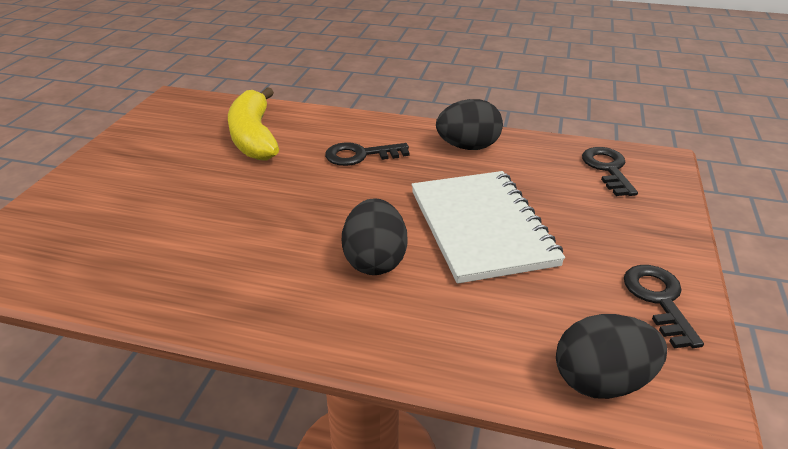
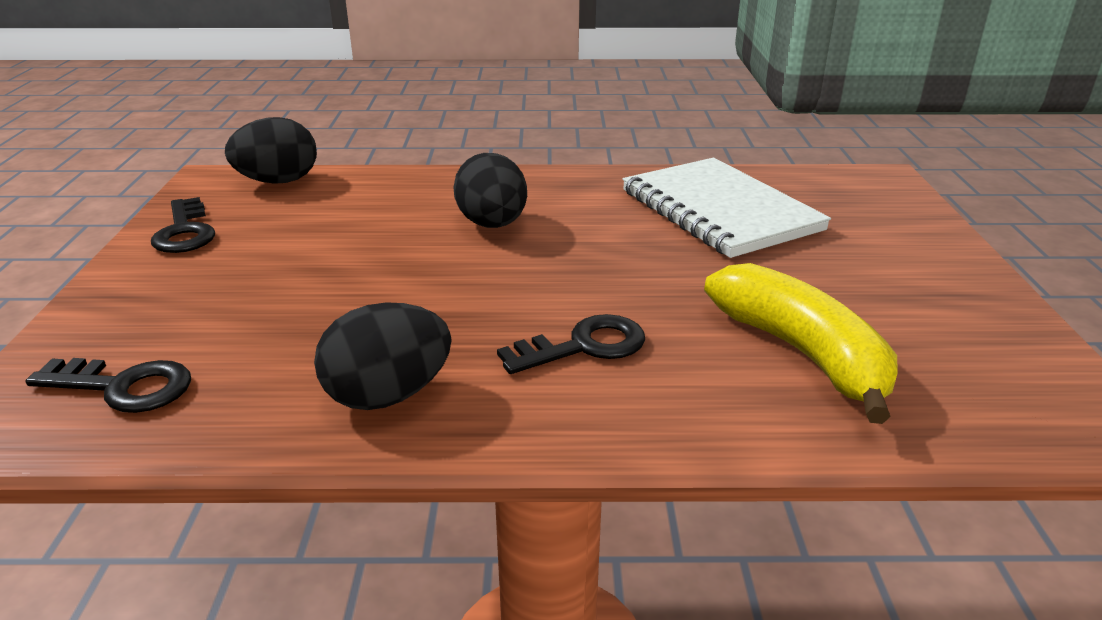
camera: 165 degrees right, 5 degrees down
(481, 227) = (370, 269): white notebook -> white notebook (719, 210)
(607, 169) = (123, 387): black key -> black key turned 60 degrees counterclockwise

